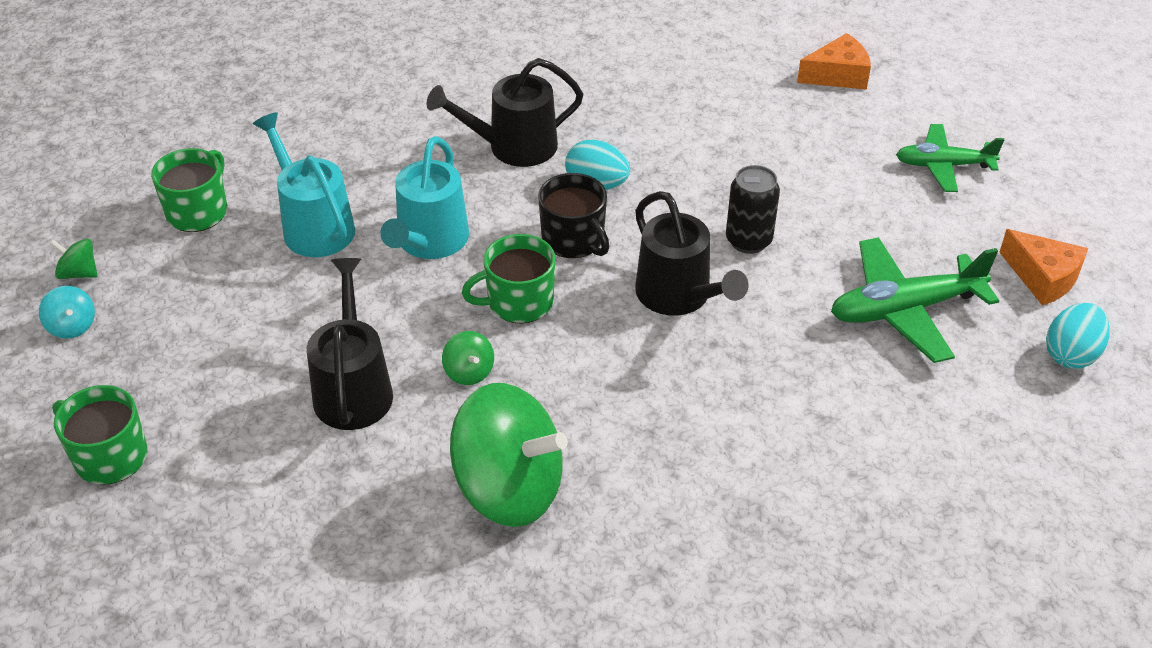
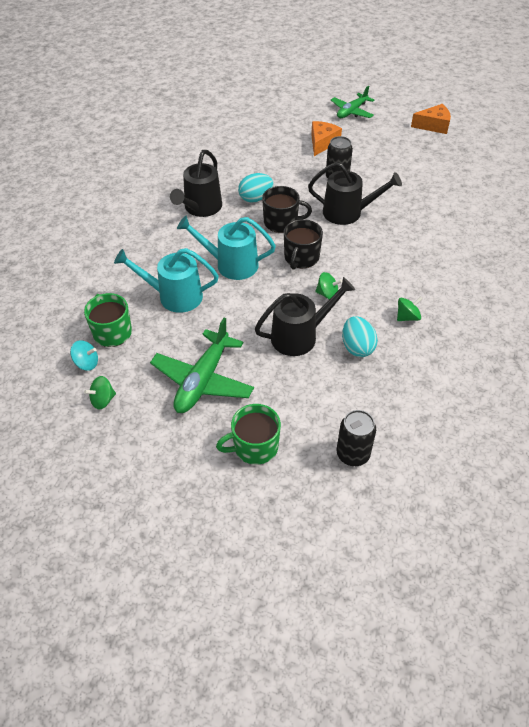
camera: 50 degrees left, 5 degrees up
(72, 326) = (141, 421): turquoise spinning top -> turquoise spinning top (87, 363)
(173, 568) = (353, 454): none -> black can
(353, 389) = (299, 336): black watering can -> black watering can turned 120 degrees clockwise
(429, 241) = (231, 264): turquoise watering can -> turquoise watering can turned 135 degrees clockwise
(509, 488) = (407, 317): green spinning top -> green spinning top, size x0.41
(518, 302) = (301, 258): green mug -> black mug
(838, 75) = (270, 104): orange cheese -> orange cheese (322, 143)
(905, 309) = (416, 163): green plane -> green plane (203, 380)
(1071, 354) = (476, 142): turquoise egg -> turquoise egg (357, 347)

